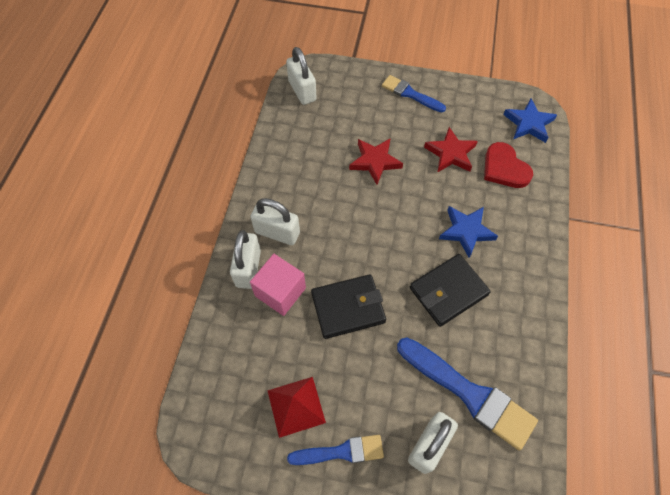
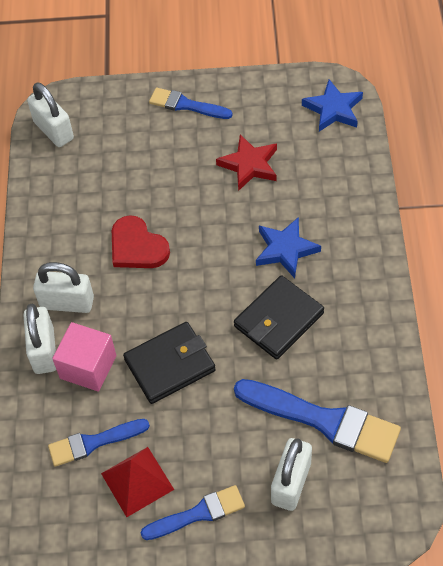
camera: 10 degrees left, 5 degrees down
(268, 360) = (93, 442): none -> blue brush
(375, 161) = (162, 195): red star -> none
(504, 168) = (315, 168): red heart -> red heart (137, 247)

